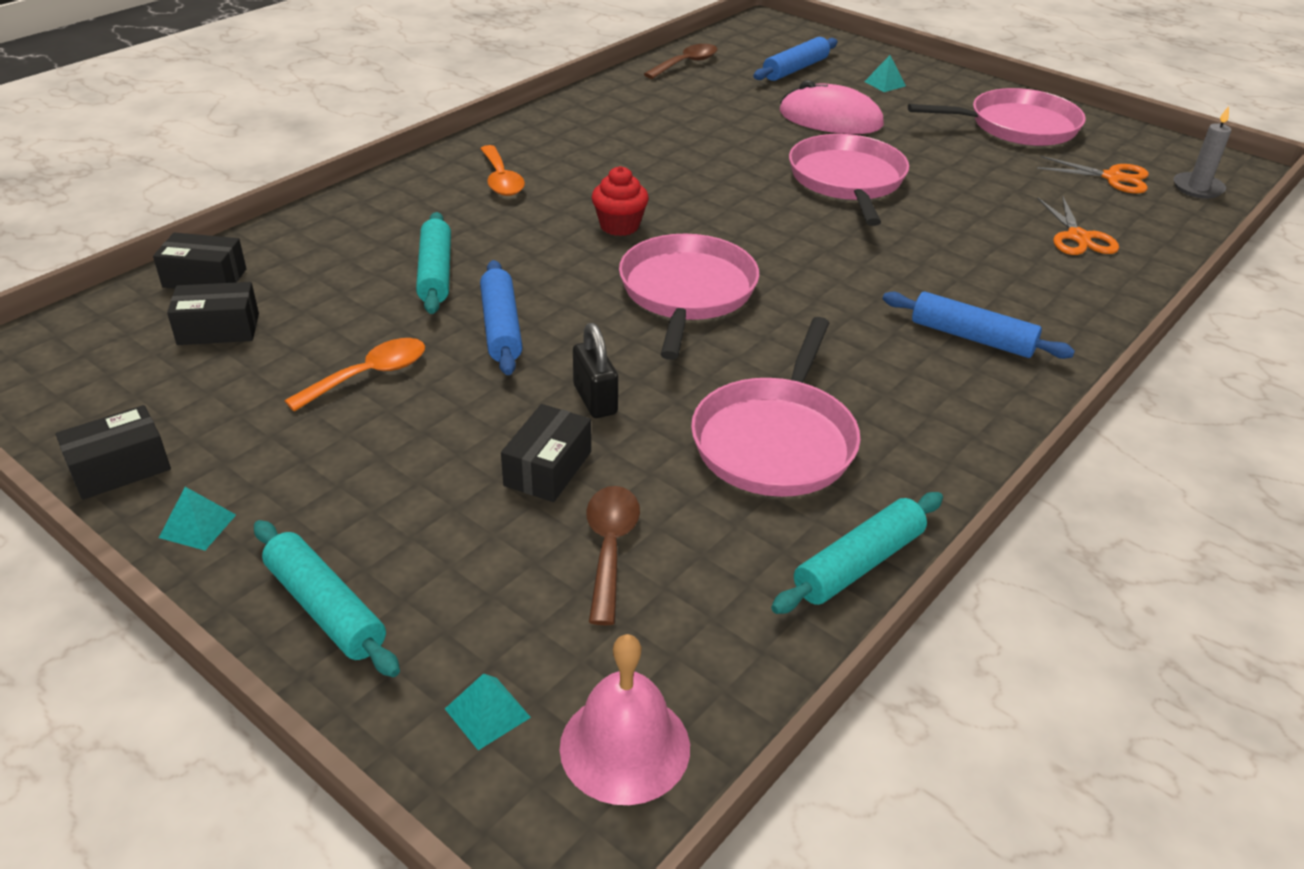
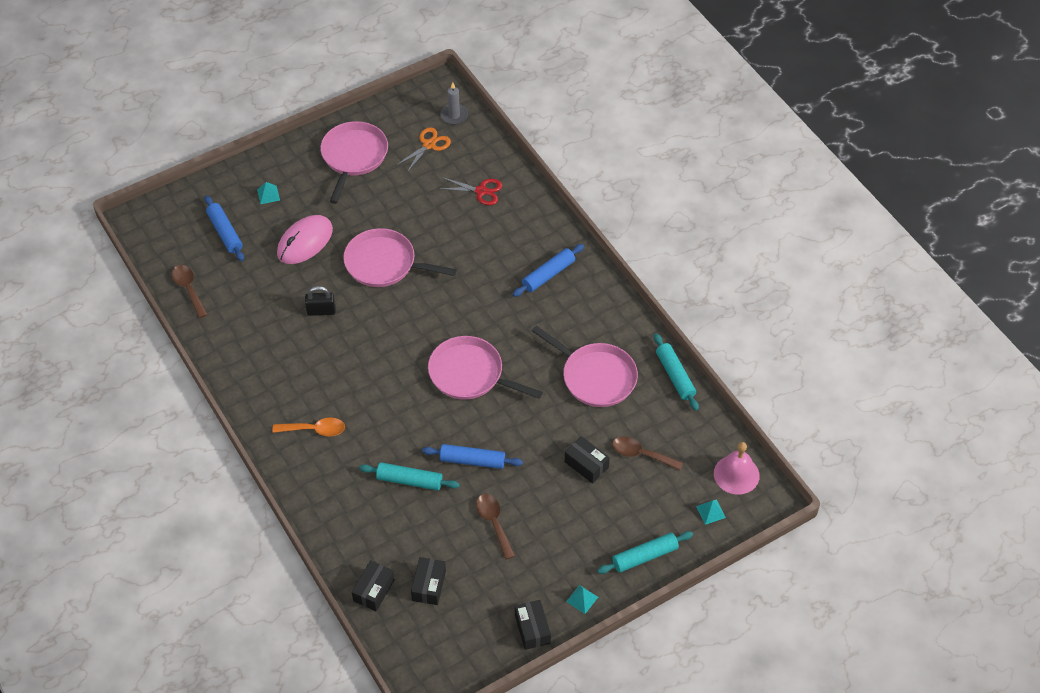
camera: 70 degrees left, 15 degrees up
(369, 376) = (494, 523): orange spoon -> brown spoon
(595, 400) = (544, 435): black padlock -> black padlock (321, 311)
(619, 226) = (392, 385): red cupcake -> none
(1078, 237) = (481, 191): orange scissors -> red scissors

